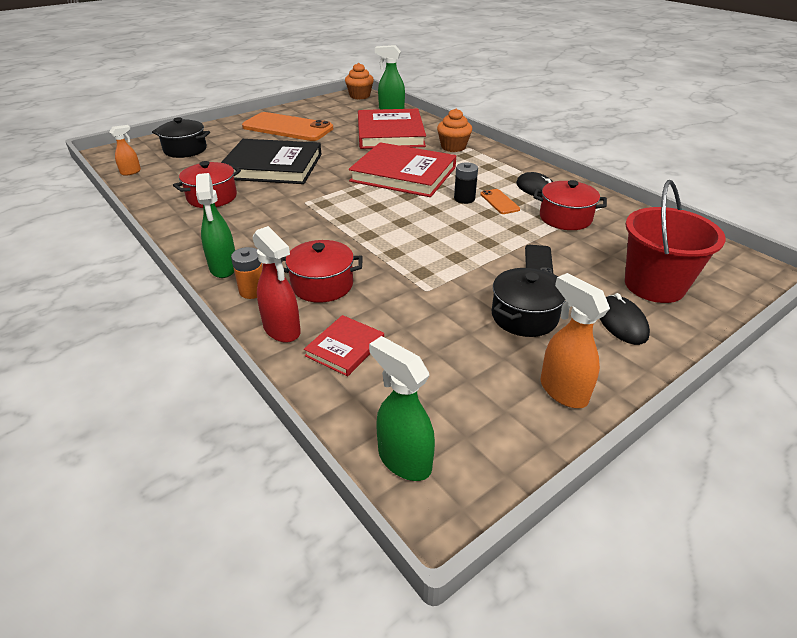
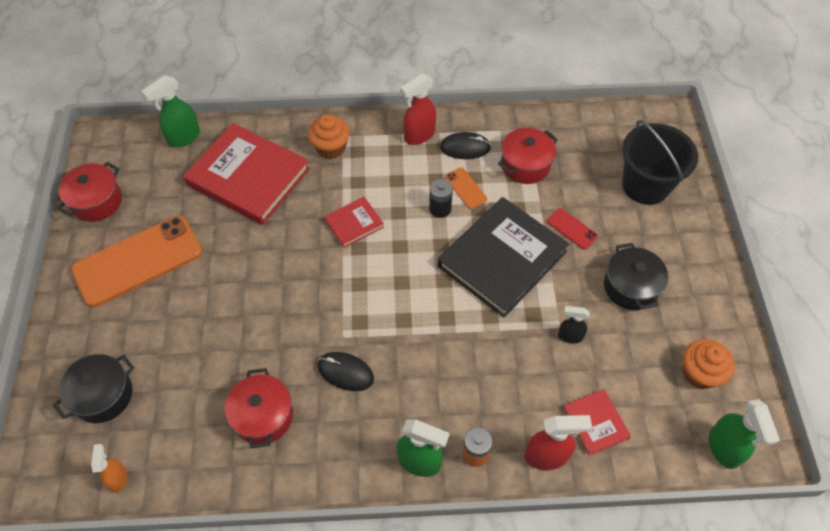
camera: 55 degrees left, 20 degrees up
(272, 166) = (234, 326): black book -> black book (502, 259)
(322, 285) = (502, 396): red pot -> red pot (96, 201)
(360, 96) = (110, 141): orange cupcake -> orange cupcake (699, 373)
(403, 174) = (354, 223): red book -> red book, size x0.47
(403, 460) = (724, 448): green spray bottle -> green spray bottle turned 90 degrees counterclockwise
(423, 299) = (569, 336): none -> black spray bottle
(499, 202) = (465, 188): orange phone -> orange phone turned 45 degrees clockwise
(515, 170) = (419, 135): none -> red spray bottle
(538, 262) = (572, 229): black phone -> red phone
(562, 391) = (714, 321): orange spray bottle -> none
(621, 322) = (671, 237): black mouse -> black mouse (345, 372)
(654, 285) = (645, 185): red bucket -> black bucket

